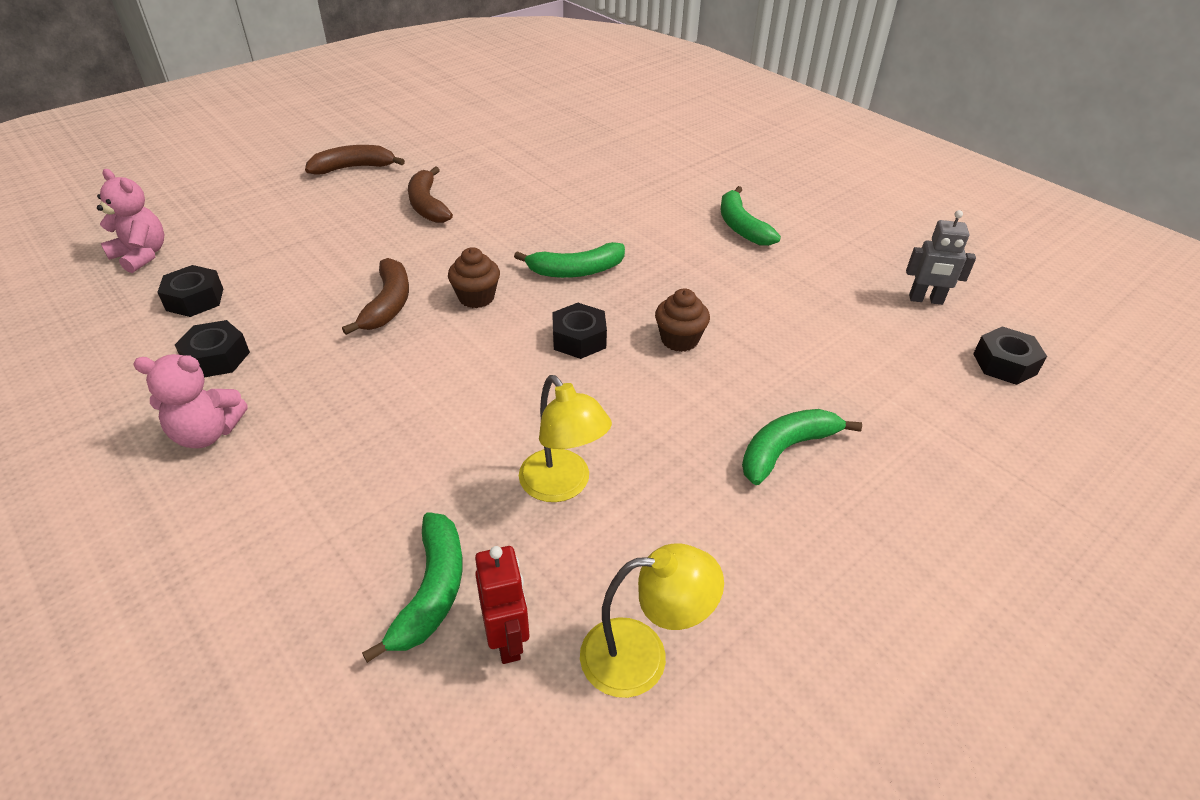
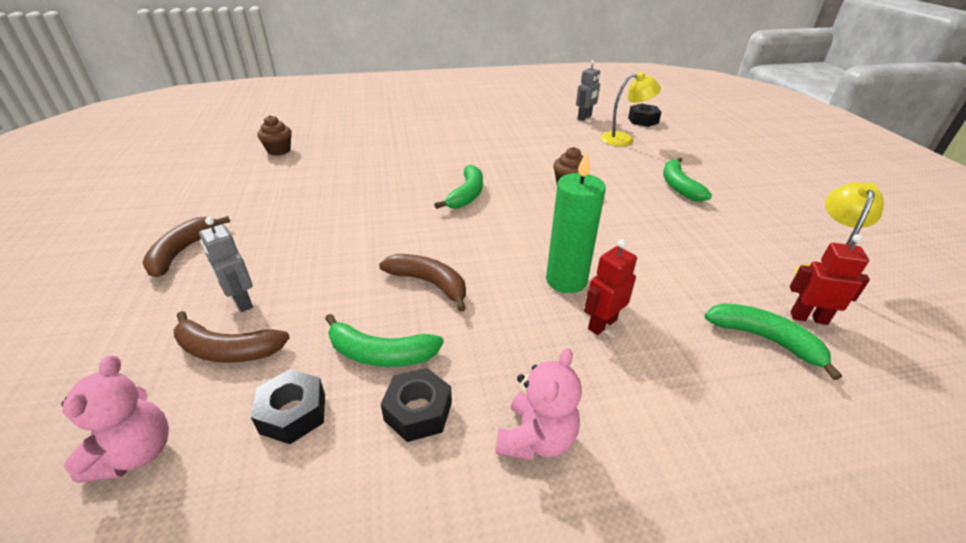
camera: 60 degrees left, 5 degrees down
(142, 255) = (136, 453): pink teddy bear -> pink teddy bear turned 120 degrees clockwise
(306, 222) = (241, 301): none -> grey robot
(387, 439) = (602, 324): none -> red robot
(427, 205) = (305, 229): brown banana -> brown banana (227, 350)
(451, 393) = (566, 280): none -> green candle
(476, 297) = (460, 240): brown cupcake -> brown cupcake (279, 150)
(562, 486) = (682, 261): yellow lamp -> yellow lamp (623, 139)
(579, 339) = (542, 215): black nut -> none
(741, 226) = (476, 134): green banana -> green banana (380, 354)

